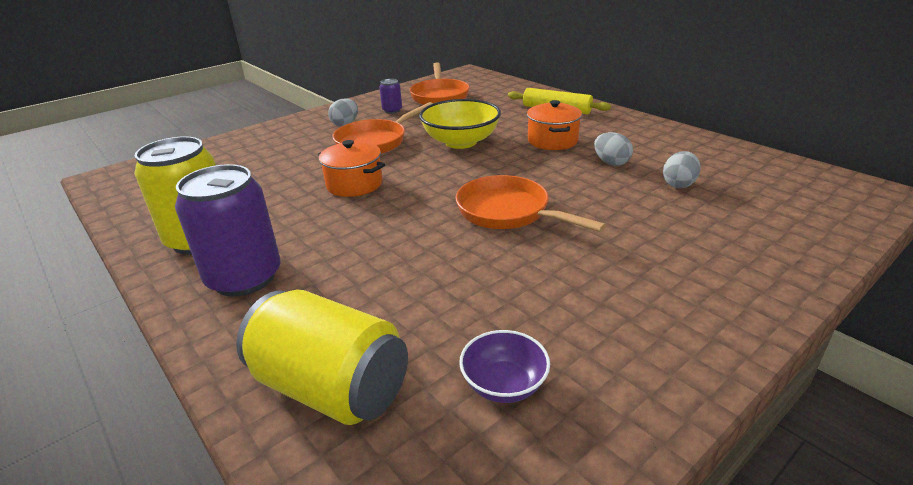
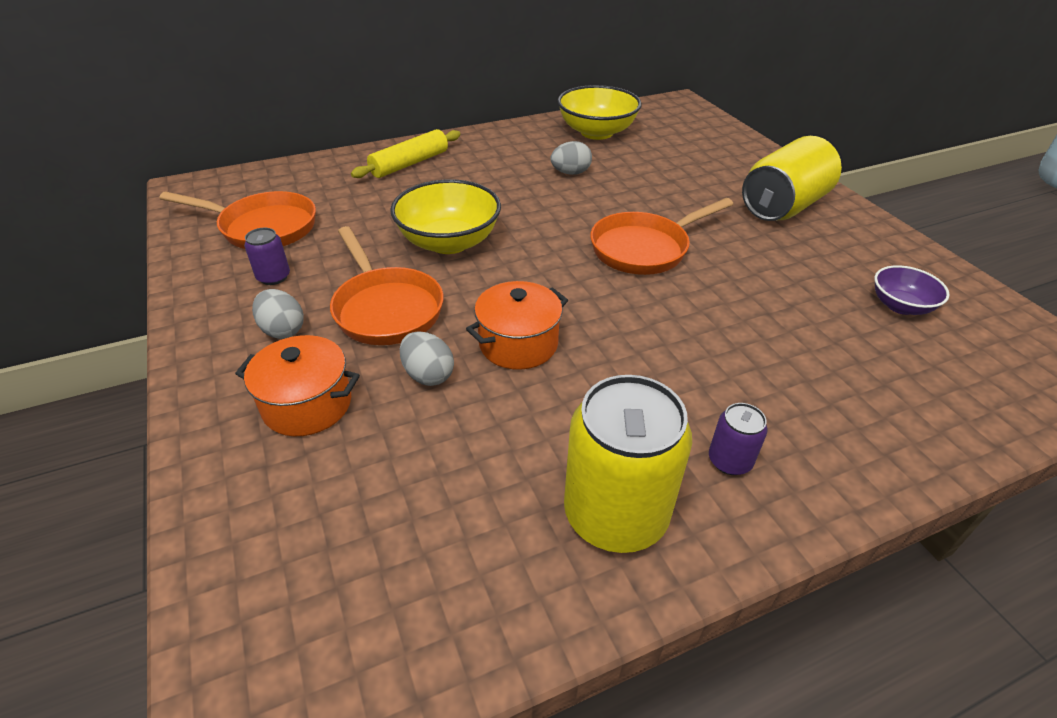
camera: 75 degrees left, 10 degrees up
(244, 278) = (729, 461): purple can -> purple can, size x0.46
(331, 388) = (916, 398): yellow can -> yellow can (783, 207)
(552, 141) = (495, 187): orange pot -> orange pot (307, 404)
(678, 184) = (631, 158): grey egg -> grey egg (428, 375)
(712, 161) = (596, 132): none -> yellow bowl

